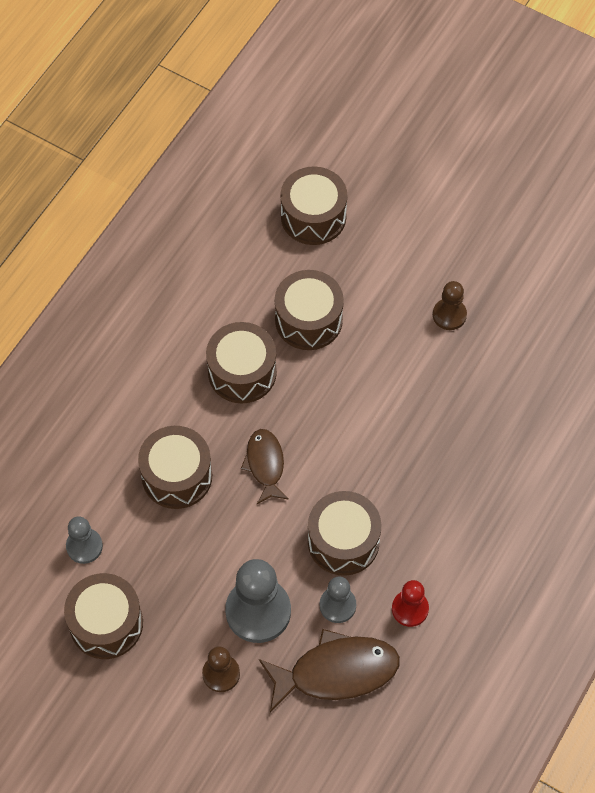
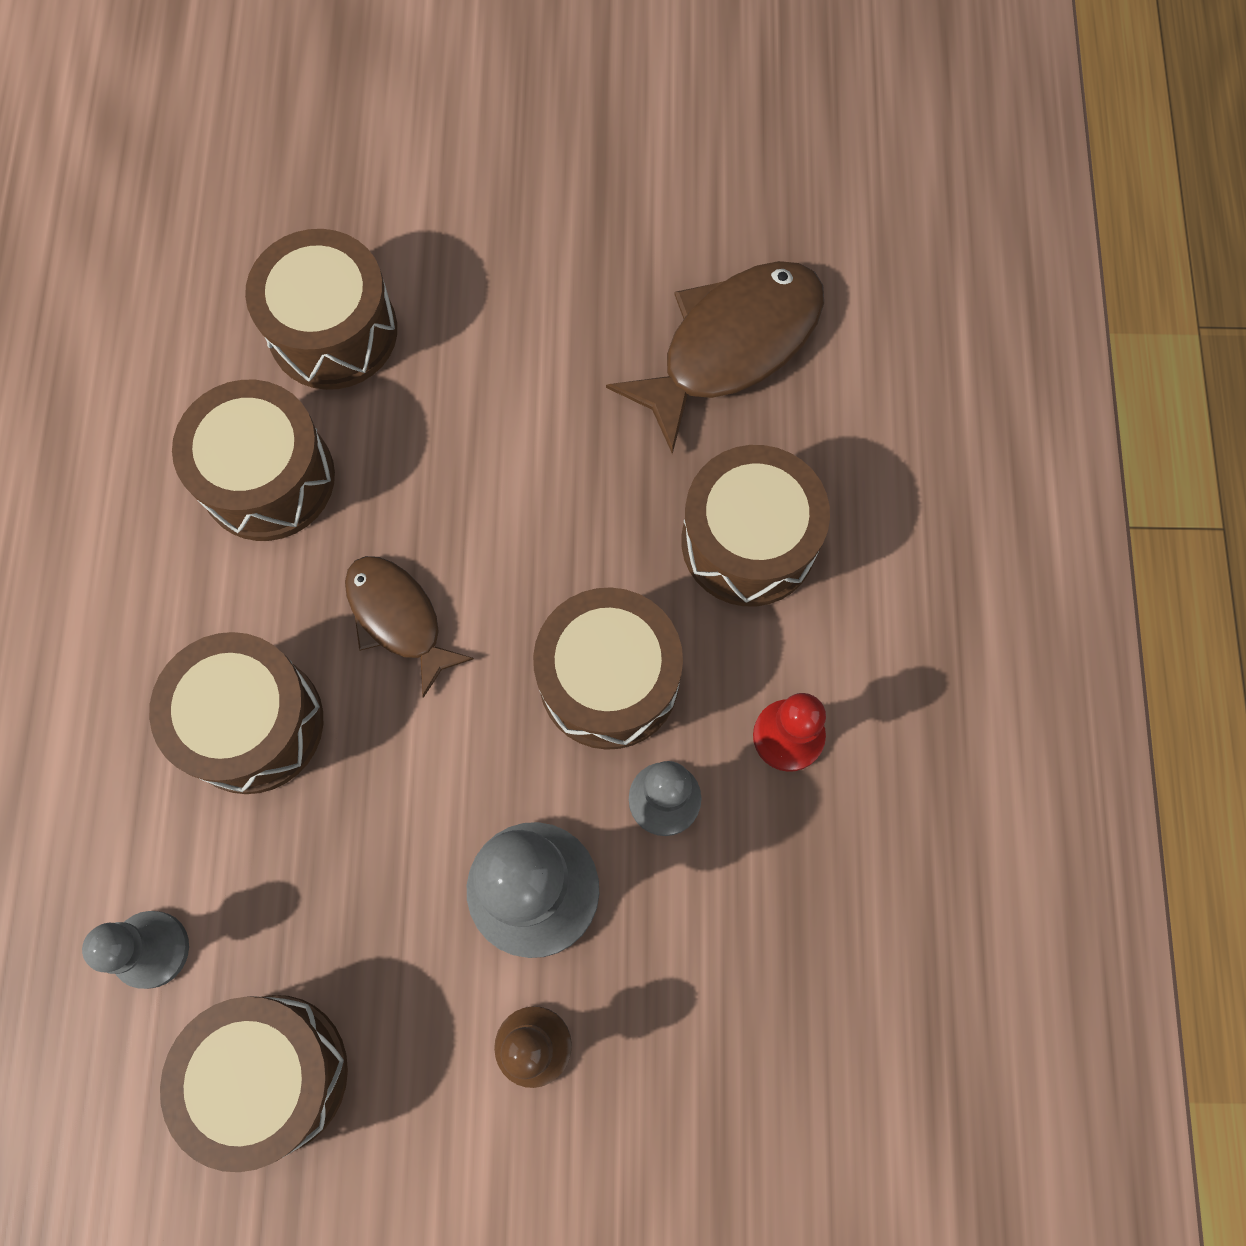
camera: 30 degrees left, 10 degrees up
(313, 216) = (244, 157): brown drum -> brown drum (748, 542)
(336, 672) = (731, 921): brown fish -> brown fish (731, 346)
(449, 315) = (561, 207): brown pawn -> none

